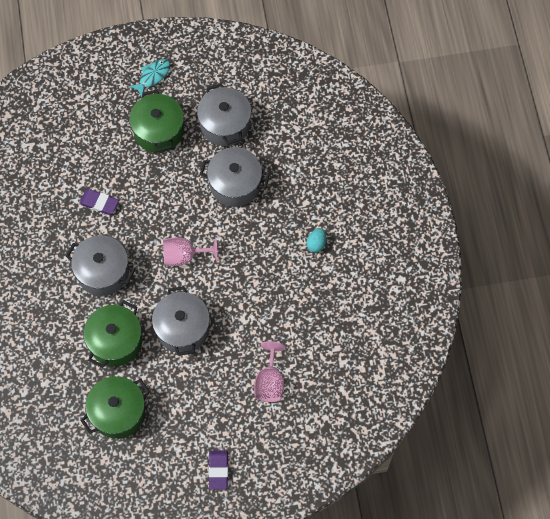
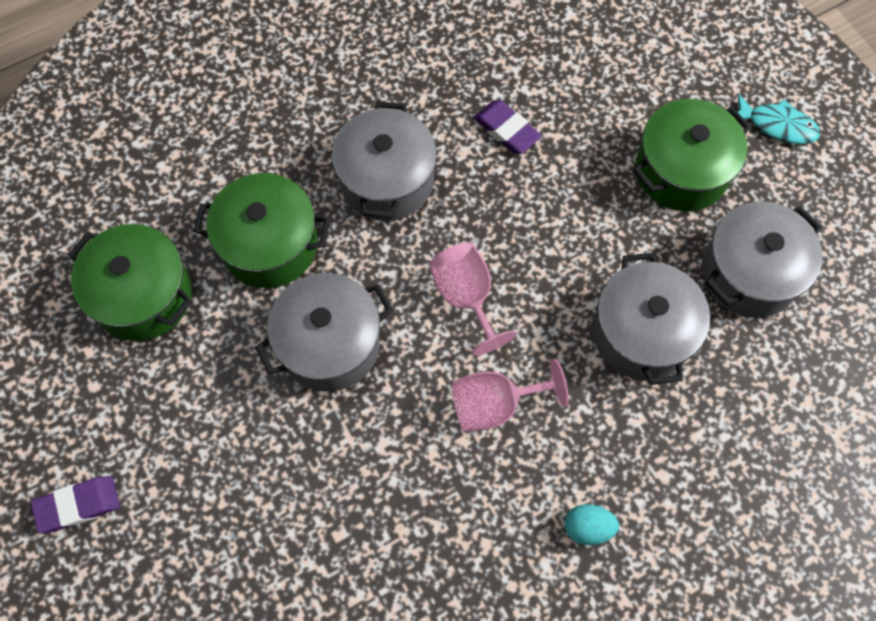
camera: 70 degrees right, 0 degrees up
(99, 203) = (506, 130): purple eraser -> purple eraser turned 45 degrees counterclockwise
(269, 382) = (276, 538): pink goblet -> pink goblet (494, 405)

